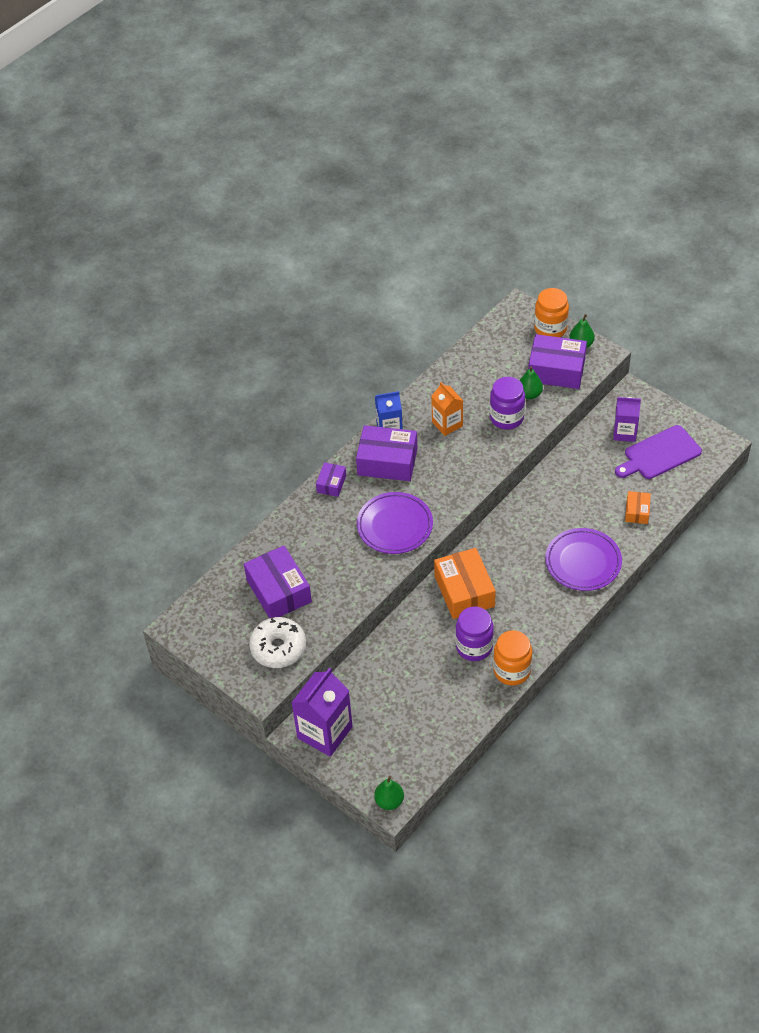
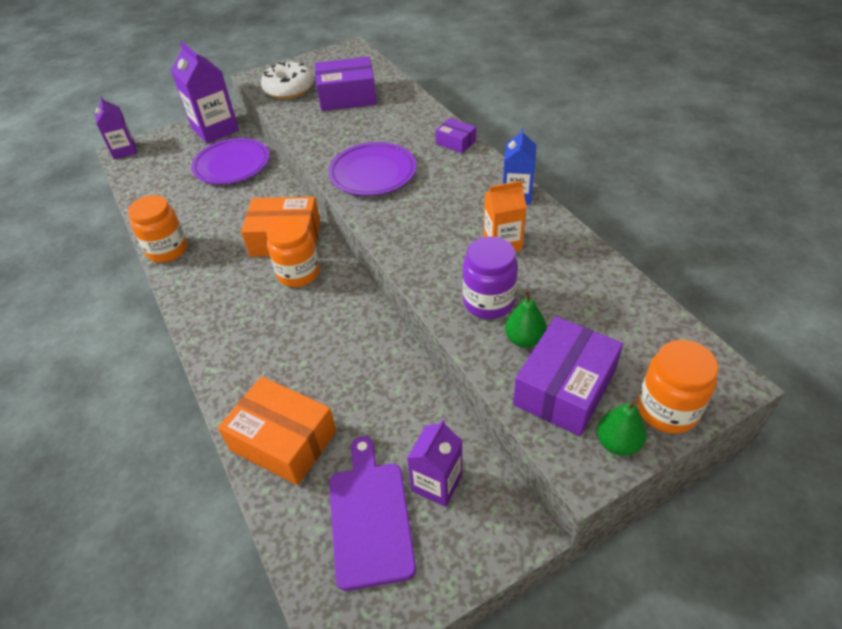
camera: 110 degrees right, 5 degrees down
(387, 462) = (465, 184): purple box -> none
(389, 801) = (124, 150): green pear -> purple carton
(474, 647) = (216, 230): purple jar -> none
(498, 565) = (298, 273): none -> orange jar
(583, 562) = (248, 351): purple plate -> purple plate (232, 165)
(637, 511) = (283, 440): orange box -> orange box, size x1.92

